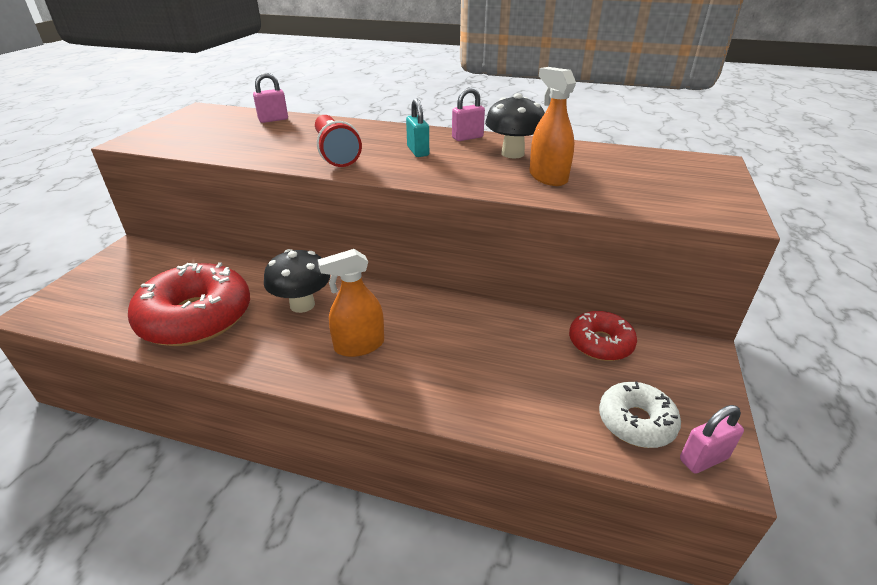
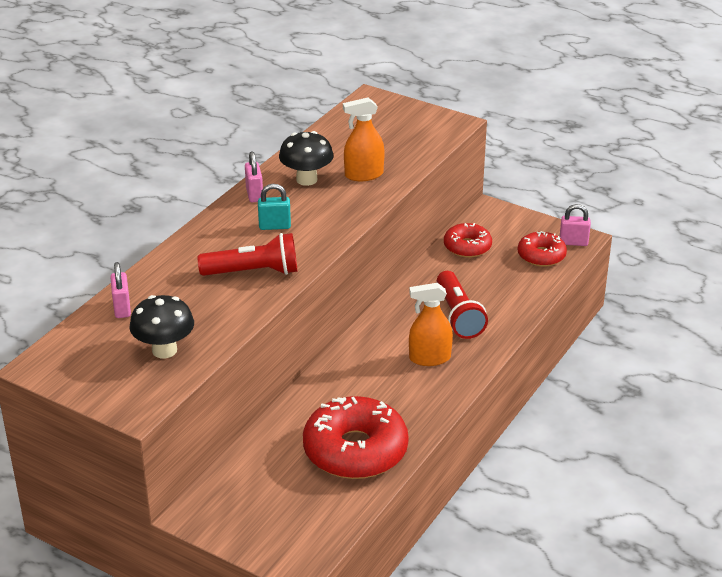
camera: 75 degrees left, 0 degrees up
(302, 305) = (361, 386): black mushroom -> black mushroom (164, 350)
(359, 345) = (429, 358): orange spray bottle -> orange spray bottle turned 90 degrees clockwise
(450, 357) = (458, 316): none -> red flashlight
(636, 422) = (541, 256): white donut -> red donut
(703, 459) = (573, 242): pink padlock -> pink padlock turned 75 degrees counterclockwise

